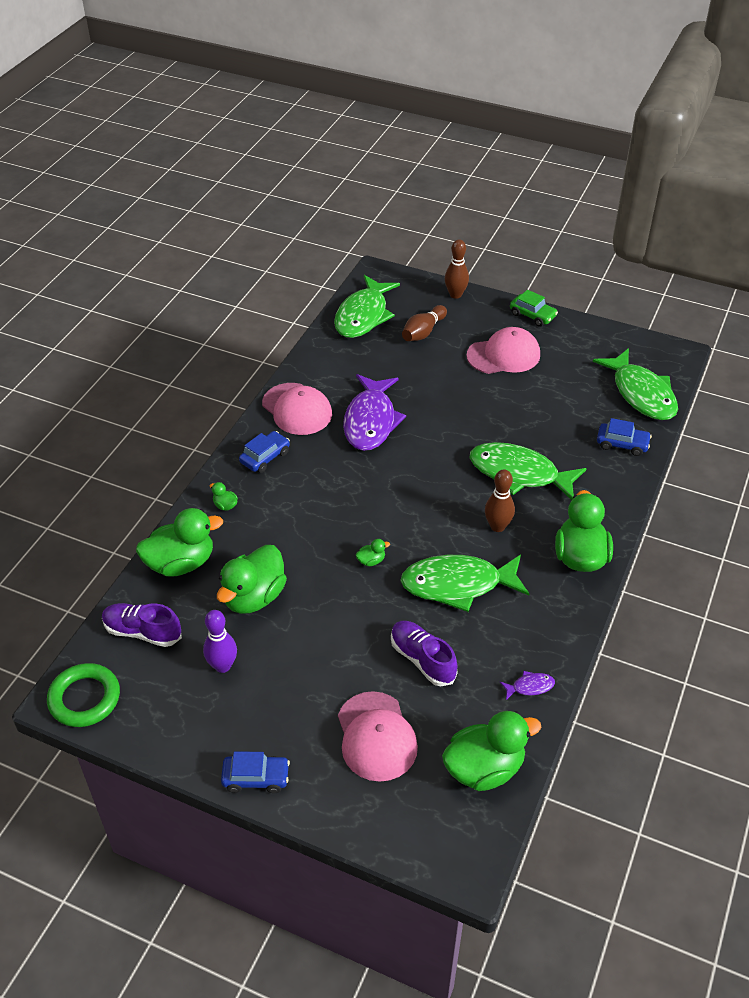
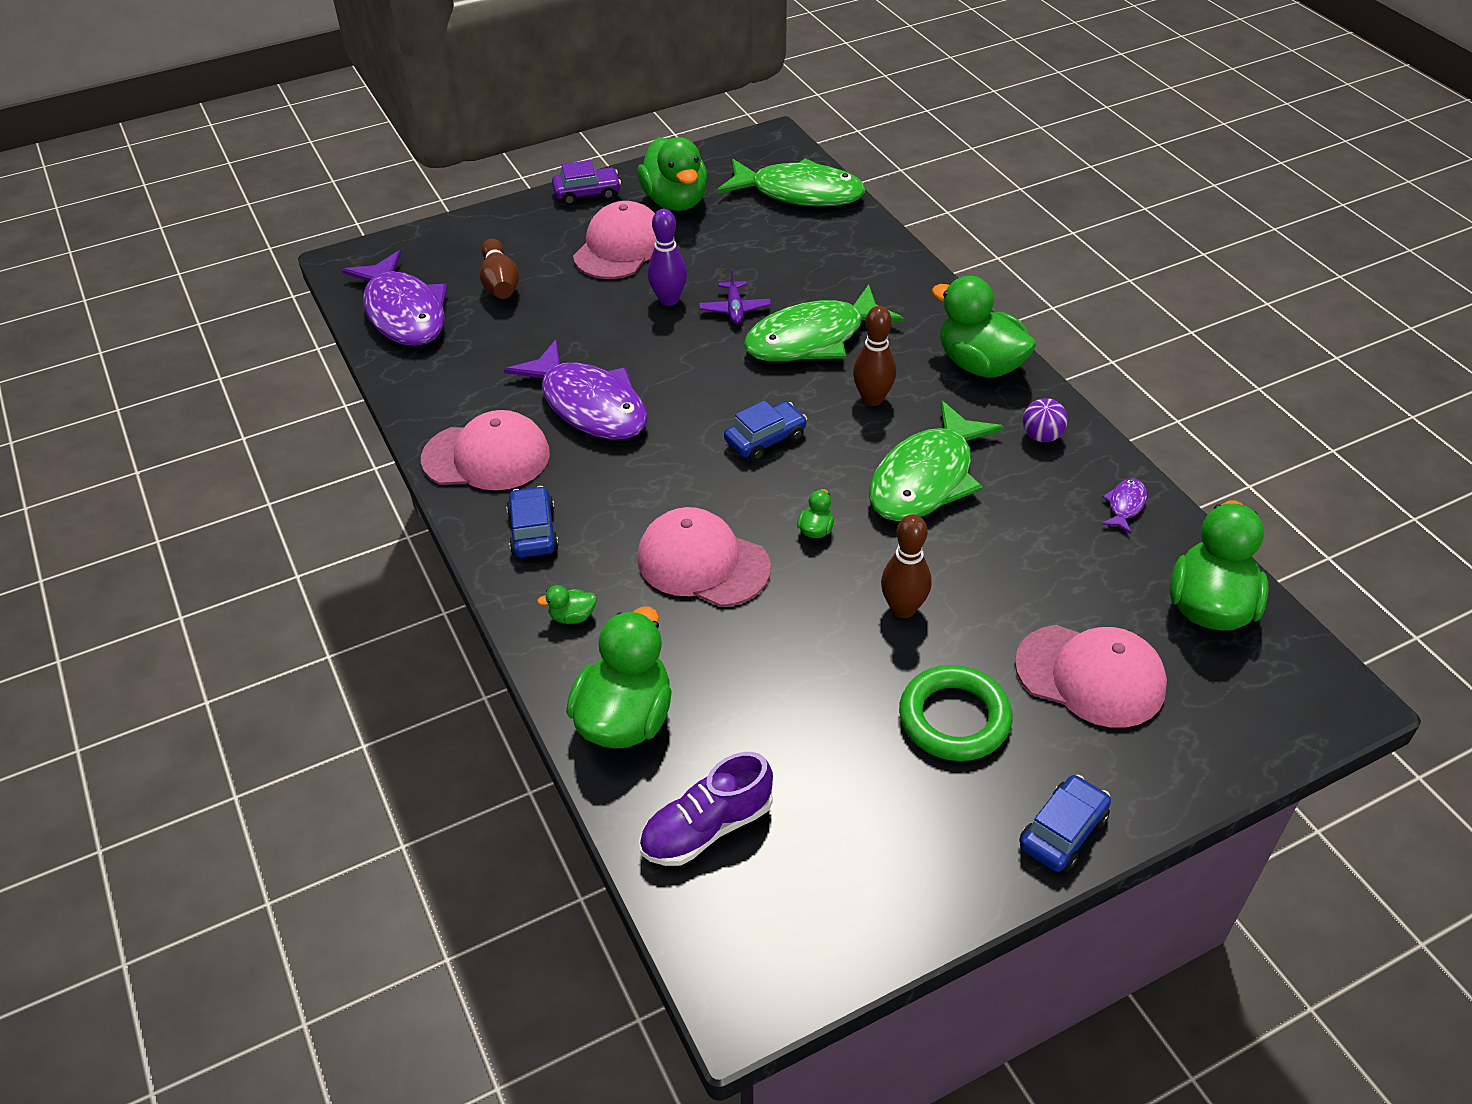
camera: 50 degrees left, 0 degrees up
(84, 698) = (765, 964): green ring -> green ring (954, 718)
(222, 666) = (849, 768): purple bowling pin -> purple bowling pin (668, 300)
(254, 597) = (763, 673): green duck -> green duck (675, 201)
(305, 530) = (702, 562): none -> pink cap
(363, 315) = (403, 312): green fish -> purple fish
(422, 659) = (1010, 570): purple shoe -> none
(455, 295) = (474, 226): brown bowling pin -> brown bowling pin (903, 609)
(506, 428) = (734, 309): none -> purple plane
(532, 315) = (587, 193): green car -> purple car
(548, 617) = (1041, 436): none -> purple ball
(622, 444) = (854, 246): blue car -> blue car (765, 439)

